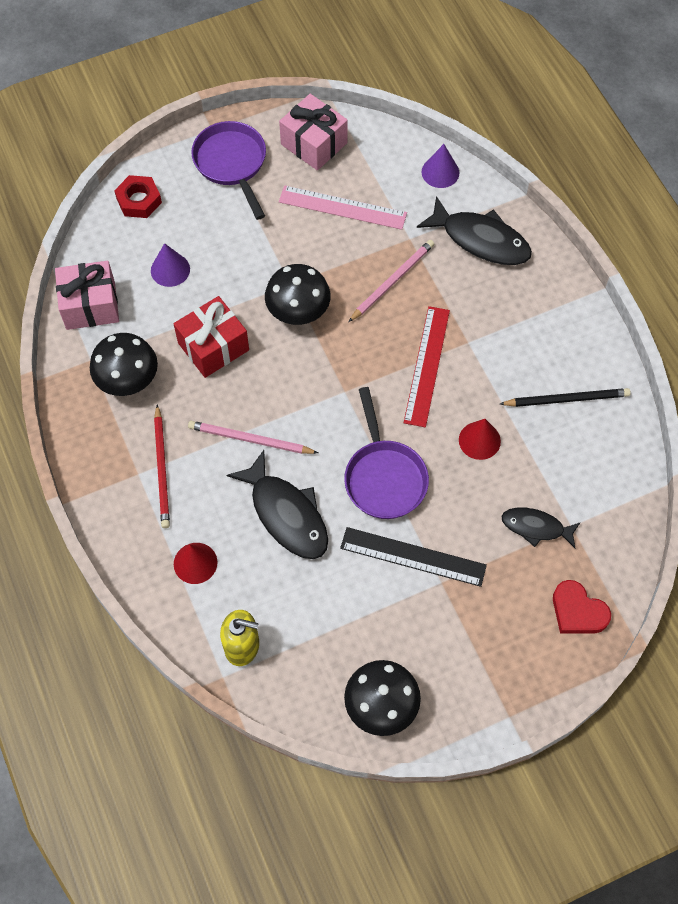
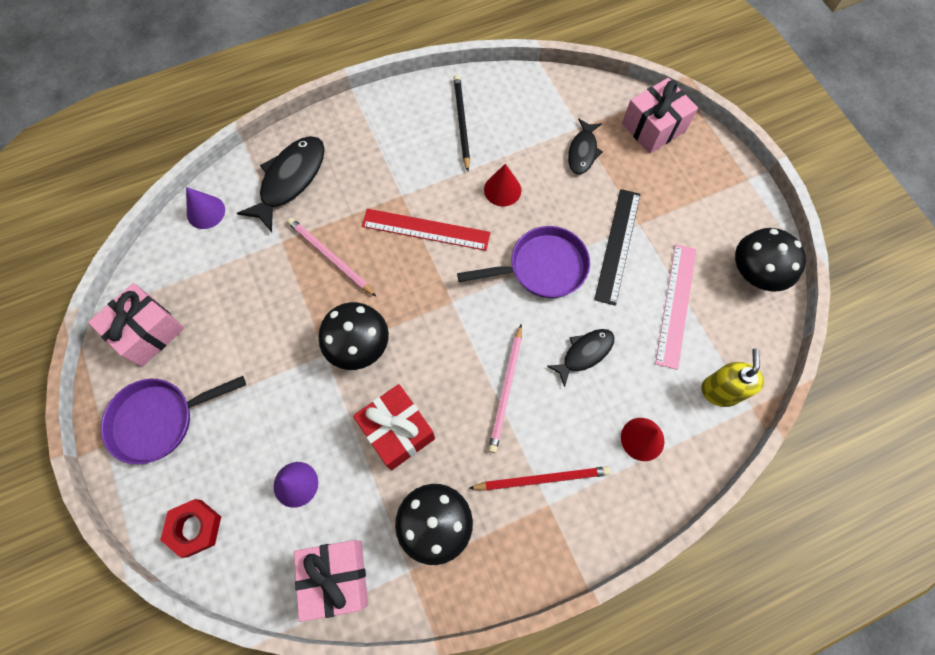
camera: 90 degrees left, 5 degrees up
(286, 514) = (584, 353): black fish -> black fish, size x0.60
(342, 207) = (236, 303): pink ruler -> pink ruler (676, 305)
(577, 611) = (653, 127): red heart -> pink gift

